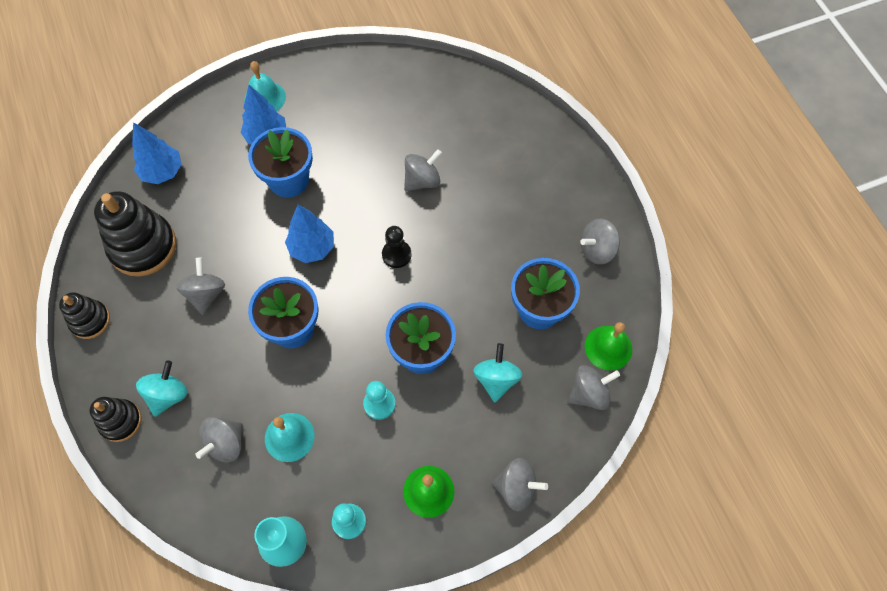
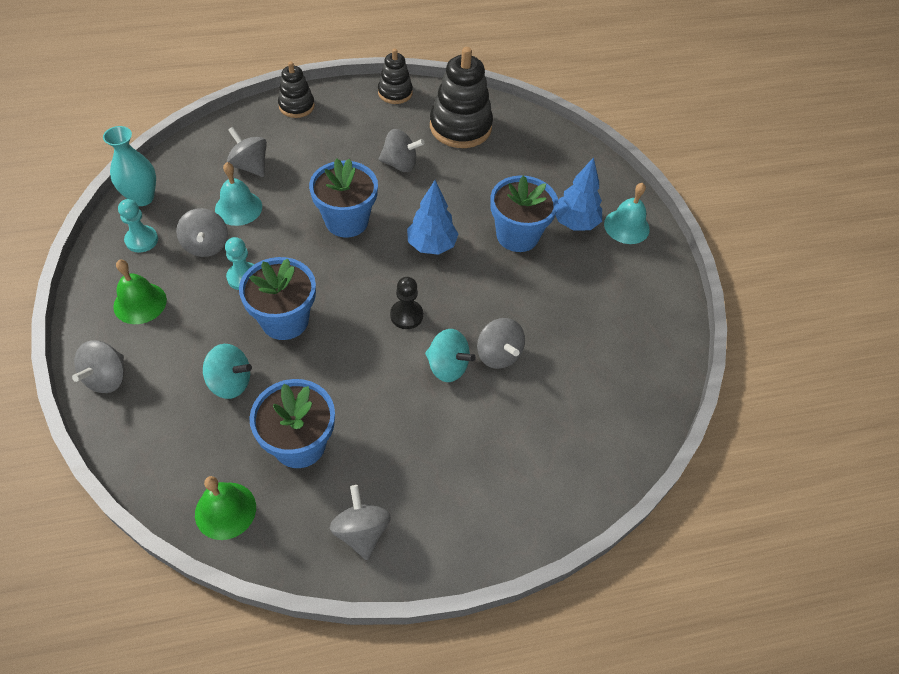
camera: 95 degrees right, 10 degrees down
(162, 172) = (540, 144): blue tree -> none
(168, 395) = (309, 134): turquoise spinning top -> turquoise spinning top (447, 366)
(589, 393) = (177, 474): grey spinning top -> grey spinning top (206, 245)

